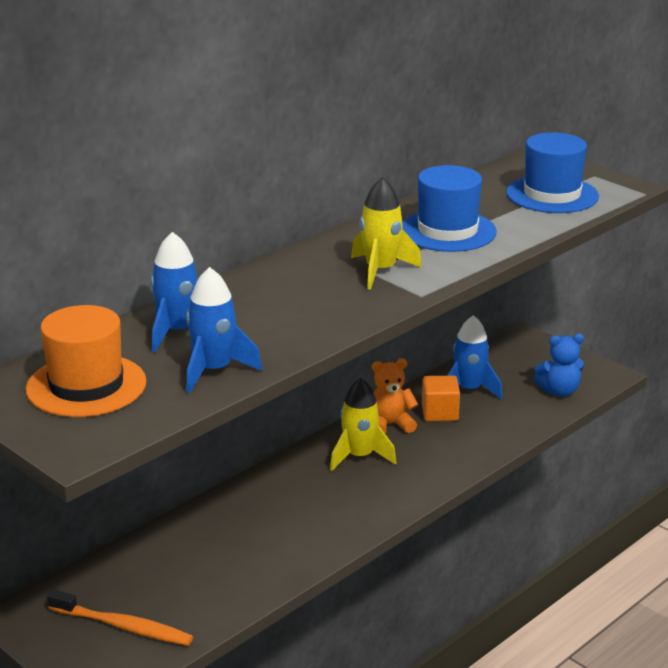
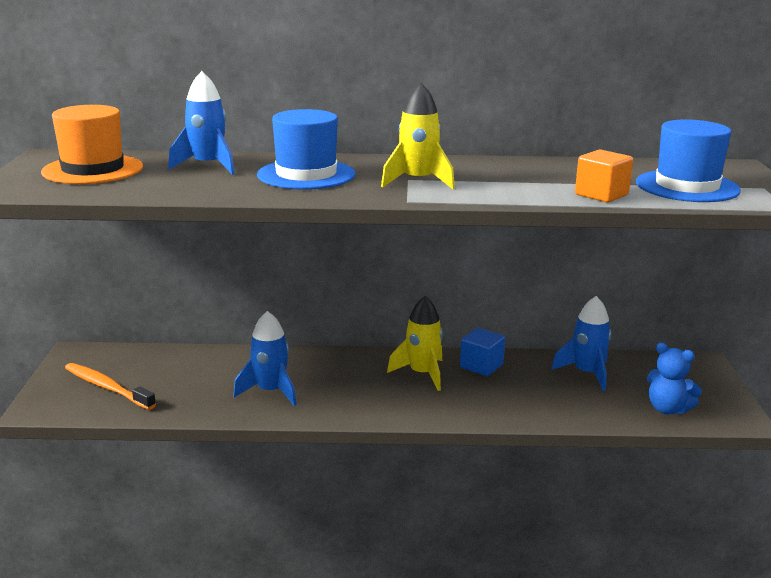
camera: 45 degrees right, 5 degrees down
(123, 626) = (107, 387): orange toothbrush -> orange toothbrush turned 150 degrees clockwise
(214, 371) = (170, 188): blue rocket -> blue rocket (270, 391)
(389, 424) = (481, 366): orange teddy bear -> blue cube
(440, 413) = (534, 376): orange cube -> orange cube (601, 195)
(447, 231) = (532, 179): blue hat -> blue hat (306, 175)

